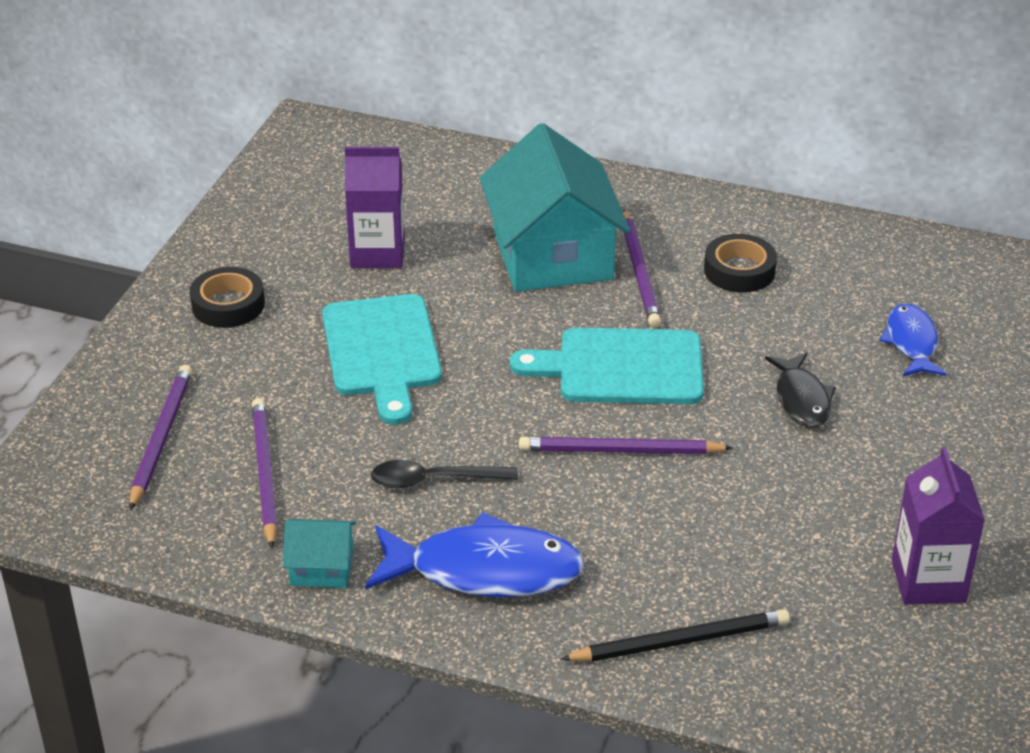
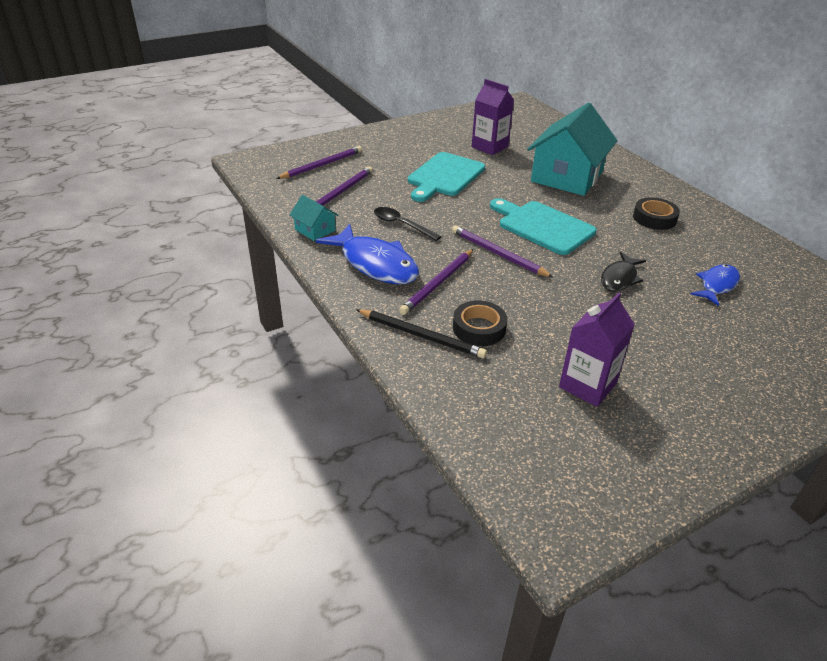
camera: 40 degrees right, 0 degrees up
(228, 305) = (407, 139): black tape -> black tape (479, 328)
(640, 271) = (601, 198): purple pencil -> purple pencil (438, 283)

